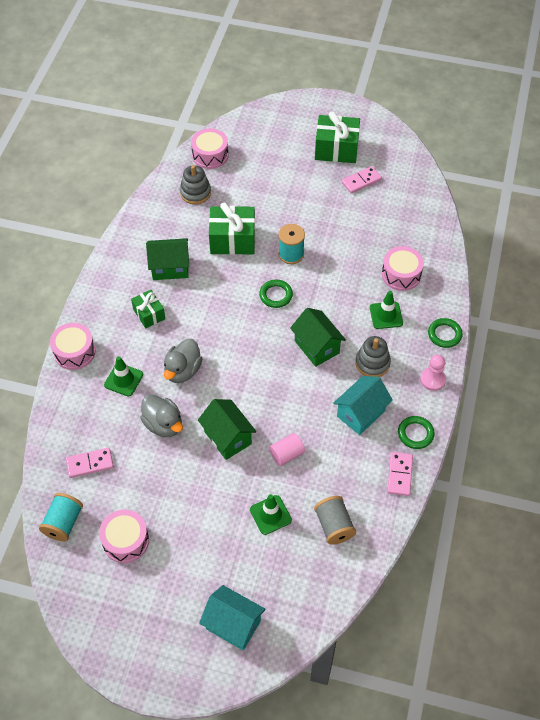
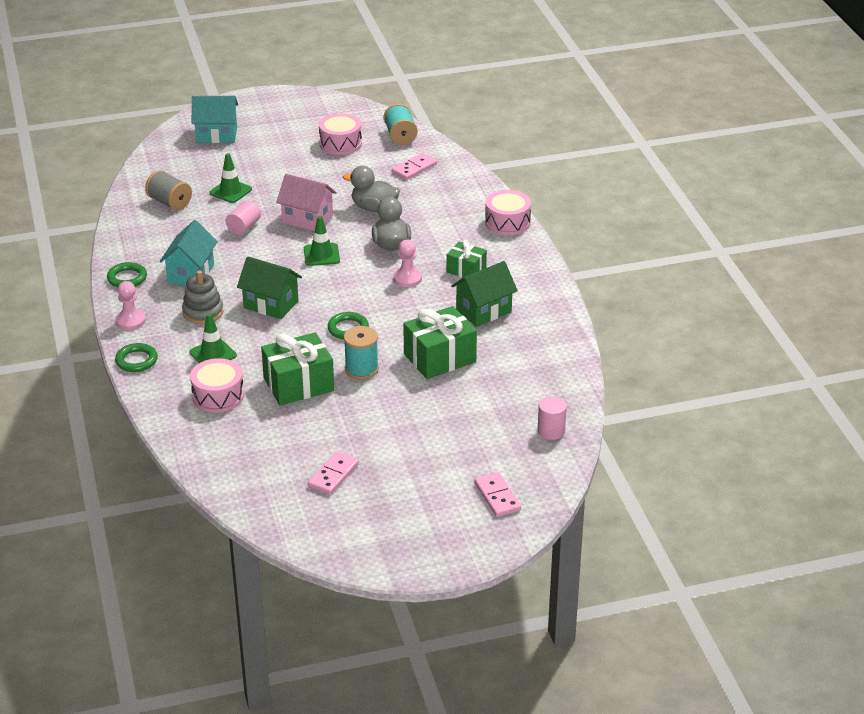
camera: 150 degrees right, 20 degrees down
(123, 380) = (440, 221): green traffic cone -> green traffic cone (321, 255)
(195, 193) = (528, 386): grey stacking toy -> none
(198, 326) = (407, 279): none -> pink pawn
(210, 155) = (551, 431): pink drum -> pink cylinder
(227, 437) = (307, 219): green house -> pink house
(336, 149) = (395, 501): green gift -> green gift (298, 384)
(399, 474) = (127, 248): pink domino -> pink domino (497, 497)

